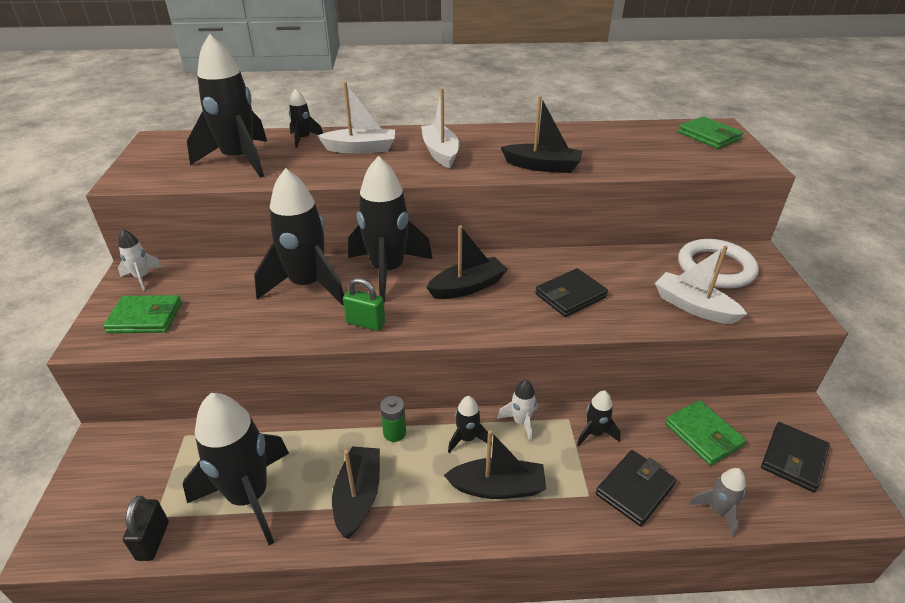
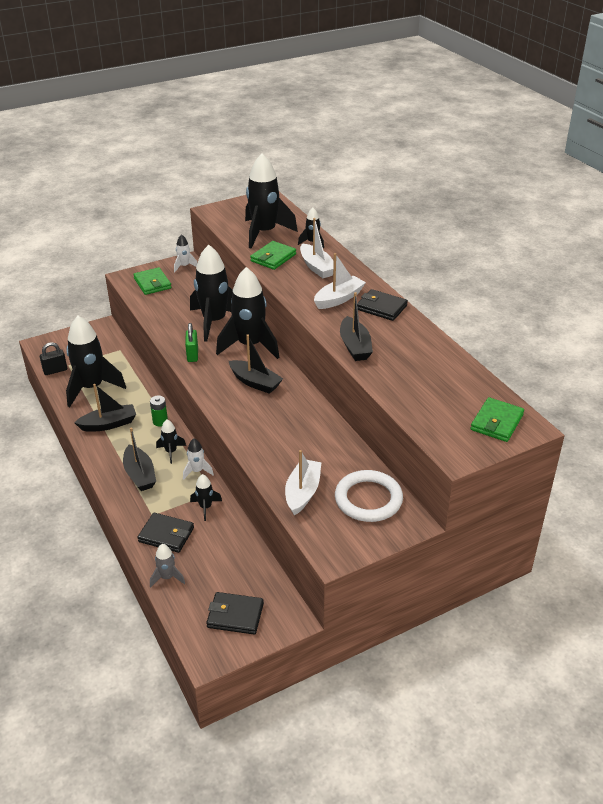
camera: 65 degrees right, 0 degrees up
(570, 295) = (276, 429): black wallet -> black wallet (381, 307)
(703, 435) = (233, 563): green wallet -> green wallet (273, 258)

